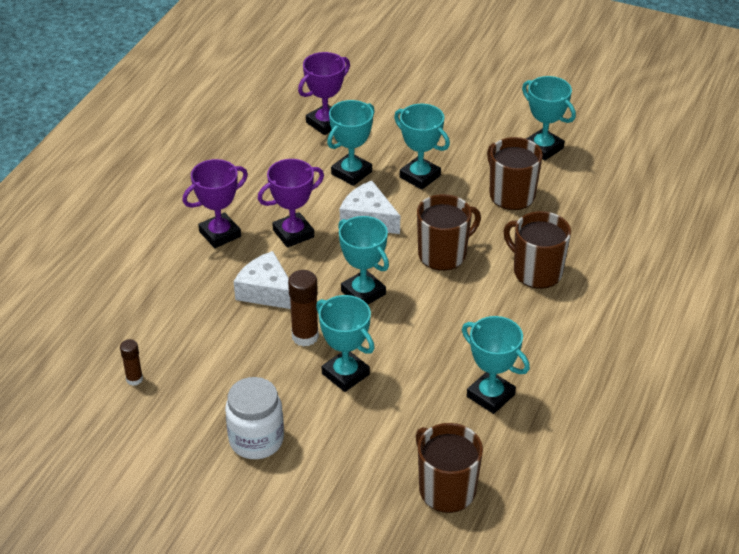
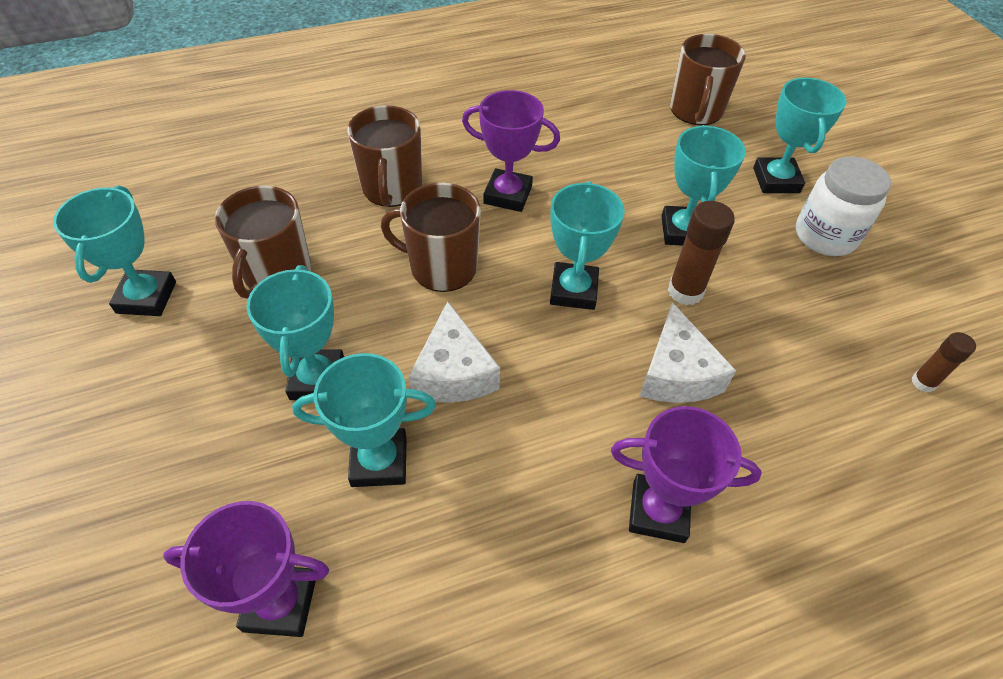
camera: 135 degrees left, 10 degrees up
(293, 233) = (563, 427): purple trophy -> purple trophy (507, 195)
(490, 395) = (581, 136): turquoise trophy -> turquoise trophy (776, 180)

